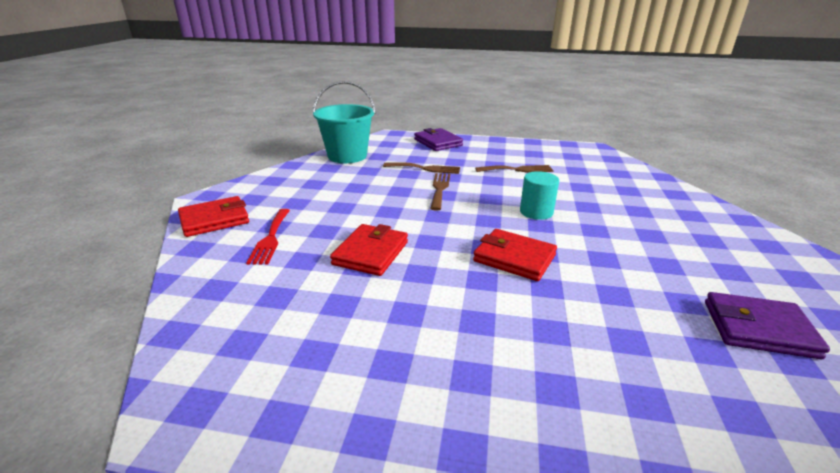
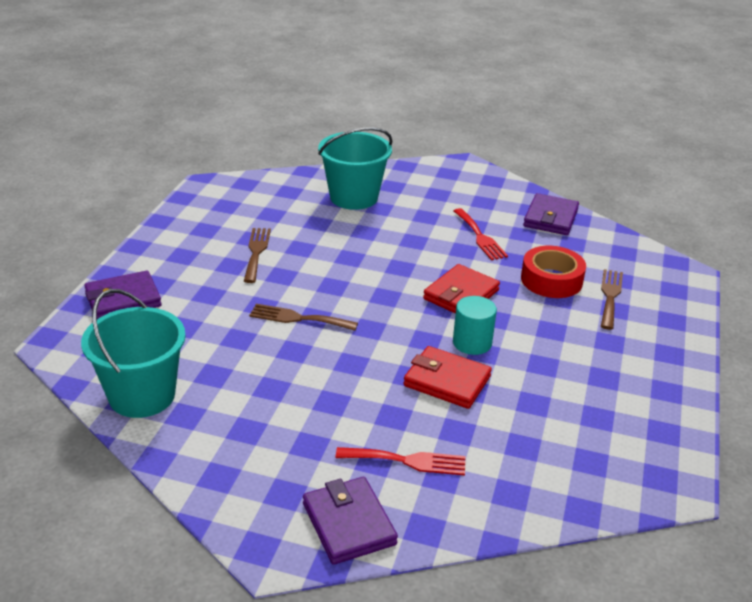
camera: 85 degrees left, 5 degrees up
(214, 220) = (348, 524): red wallet -> purple wallet
(425, 168) = (226, 322): brown fork -> brown fork (610, 296)
(536, 212) = (372, 264): turquoise cylinder -> turquoise cylinder (472, 343)
(589, 325) = (551, 280): none -> red tape
(643, 198) = (354, 197): none -> turquoise bucket
(643, 269) = (480, 237): none -> red fork

